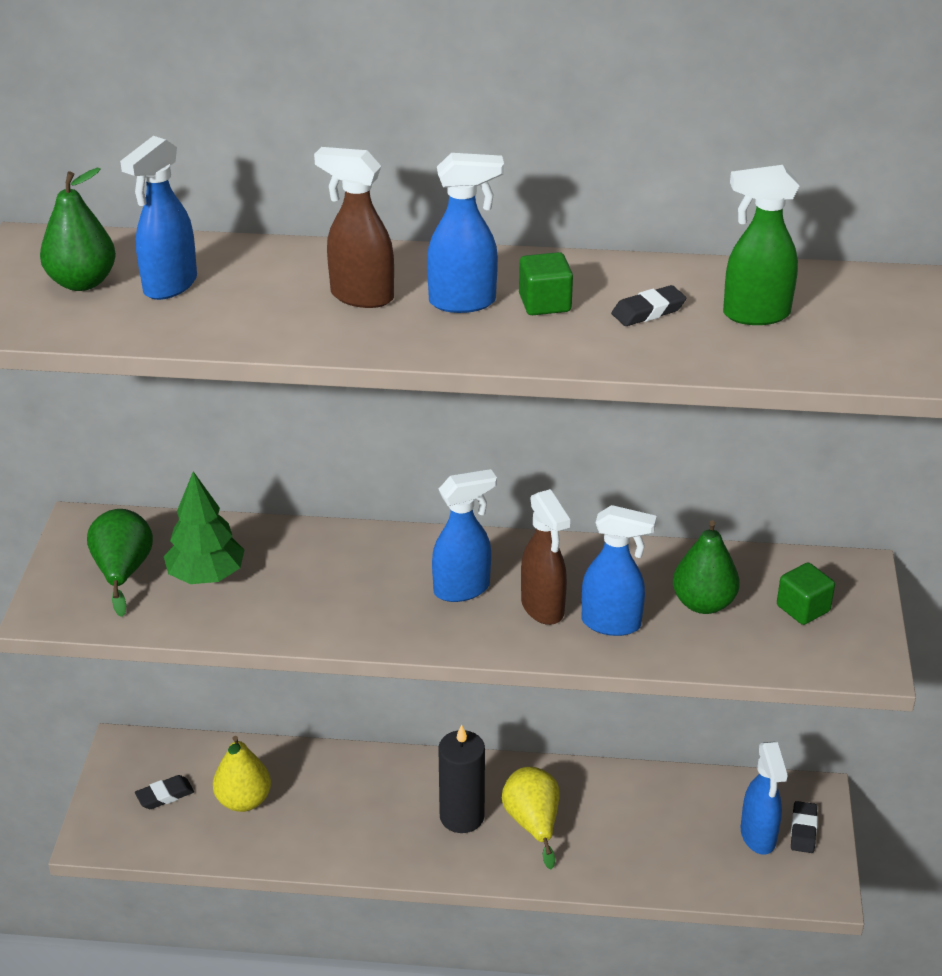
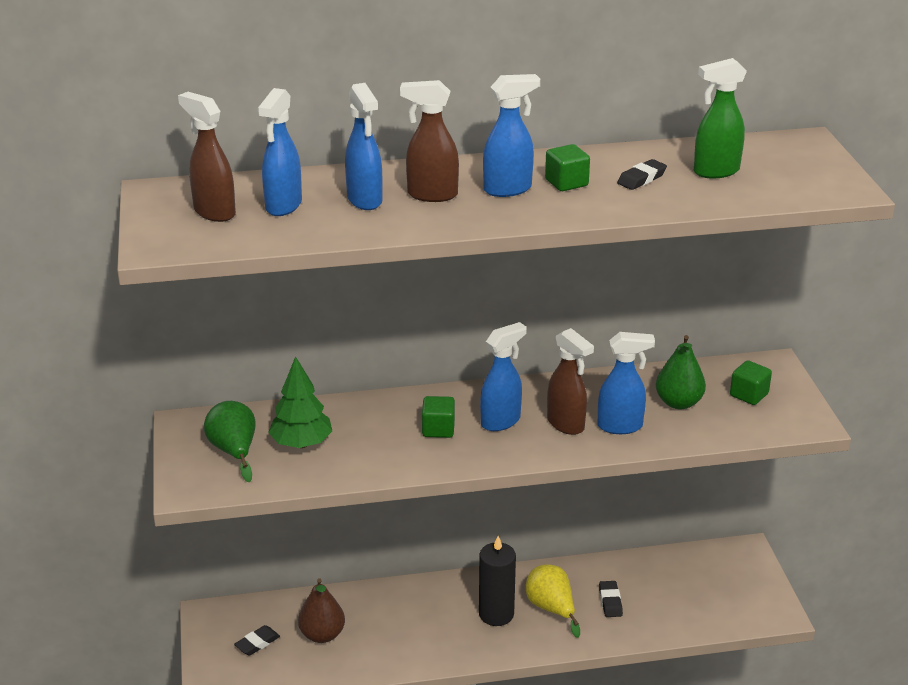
camera: 15 degrees left, 5 degrees down
(82, 282) = (214, 212): green pear -> brown spray bottle
(243, 800) = (322, 635): yellow pear -> brown pear
(379, 586) = (438, 429): none -> green cube
(758, 836) = (718, 586): blue spray bottle -> blue spray bottle (365, 200)
(803, 830) = (748, 576): black eraser -> black eraser (610, 602)

